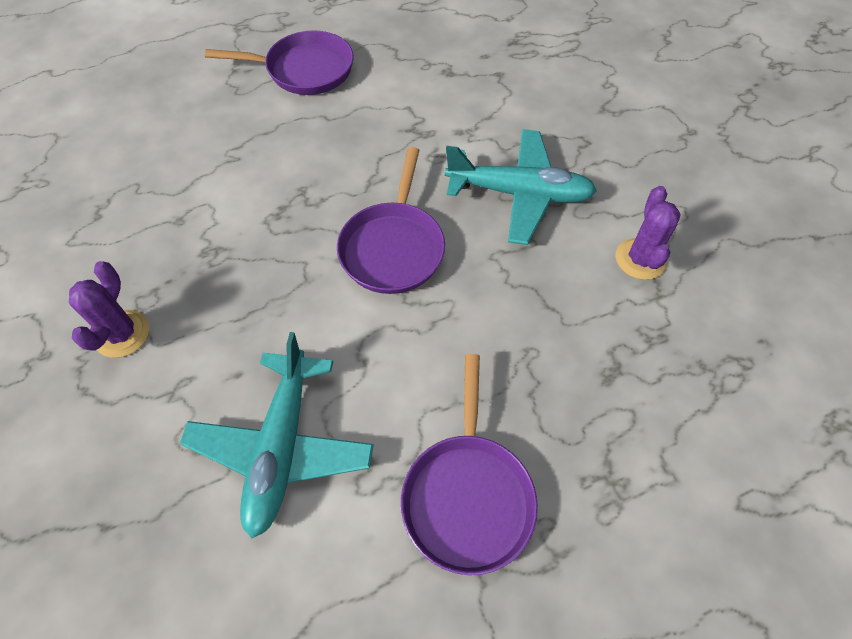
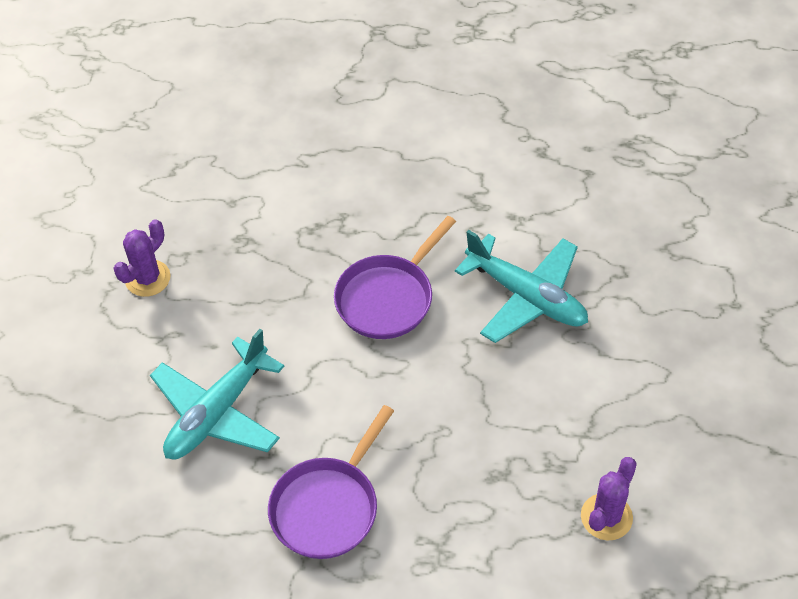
camera: 30 degrees right, 5 degrees down
(304, 70) = (409, 99): purple pan -> none
(640, 259) = (592, 398): purple cactus -> purple cactus (606, 517)

